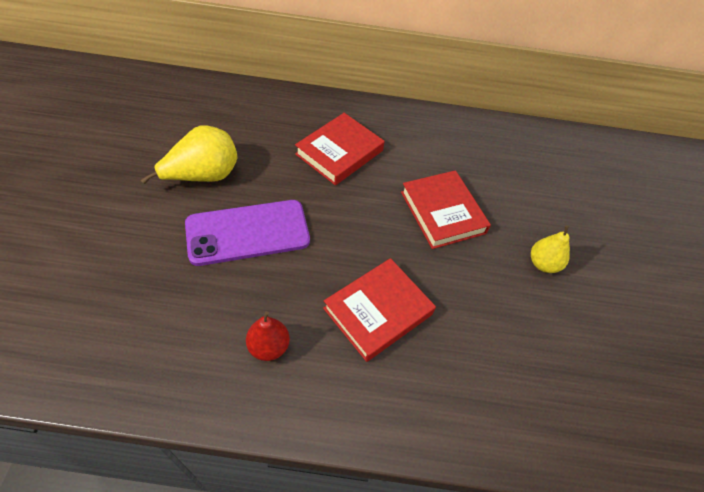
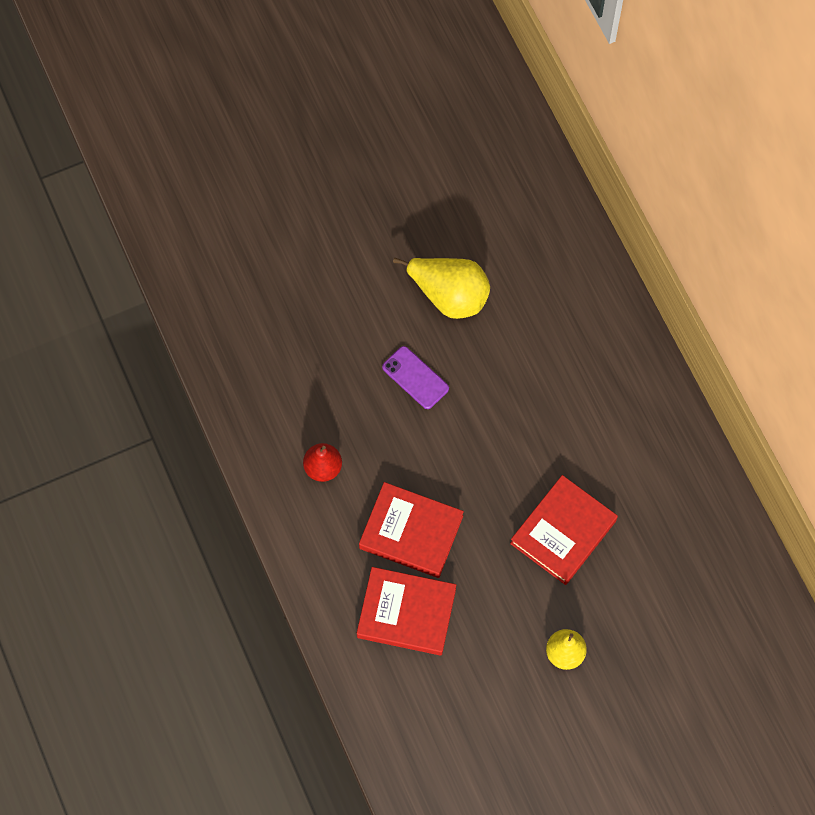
camera: 65 degrees right, 15 degrees up
(248, 232) = (415, 378): purple phone -> purple phone, size x0.54
(339, 152) = (571, 393): red book -> red book (406, 613)

